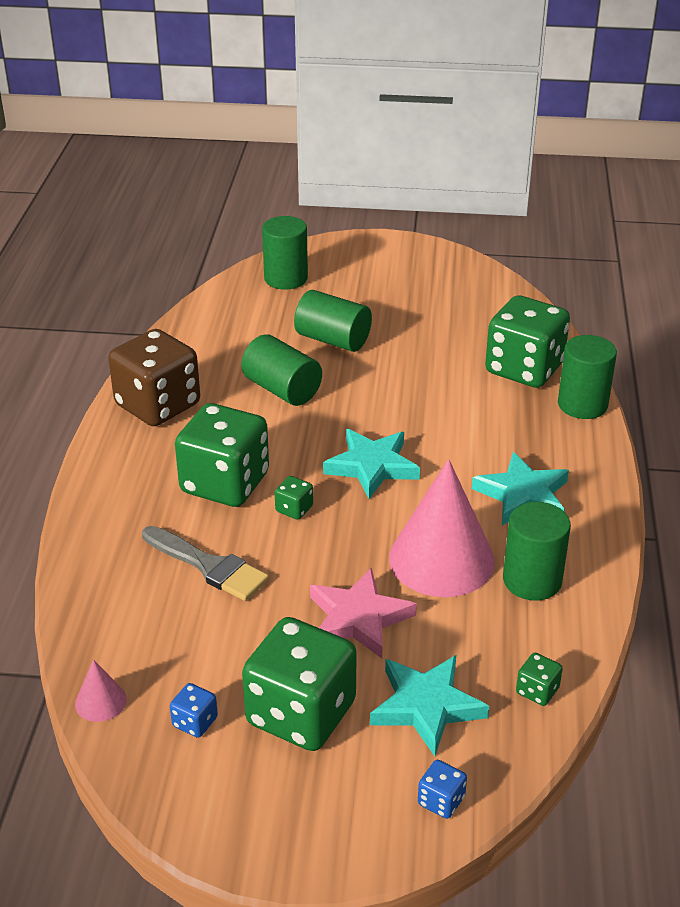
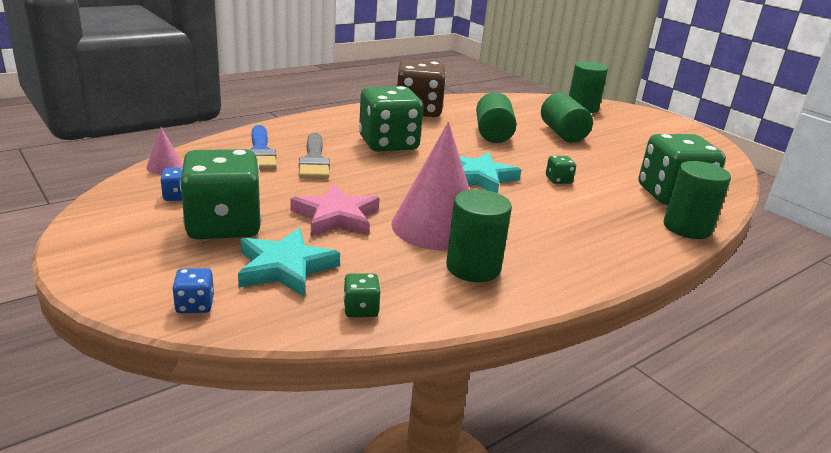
camera: 45 degrees right, 10 degrees down
(140, 599) = (260, 152): none -> blue brush
(294, 509) = (401, 167): green dice -> green dice (558, 180)
(523, 495) = (551, 235): turquoise star -> none

